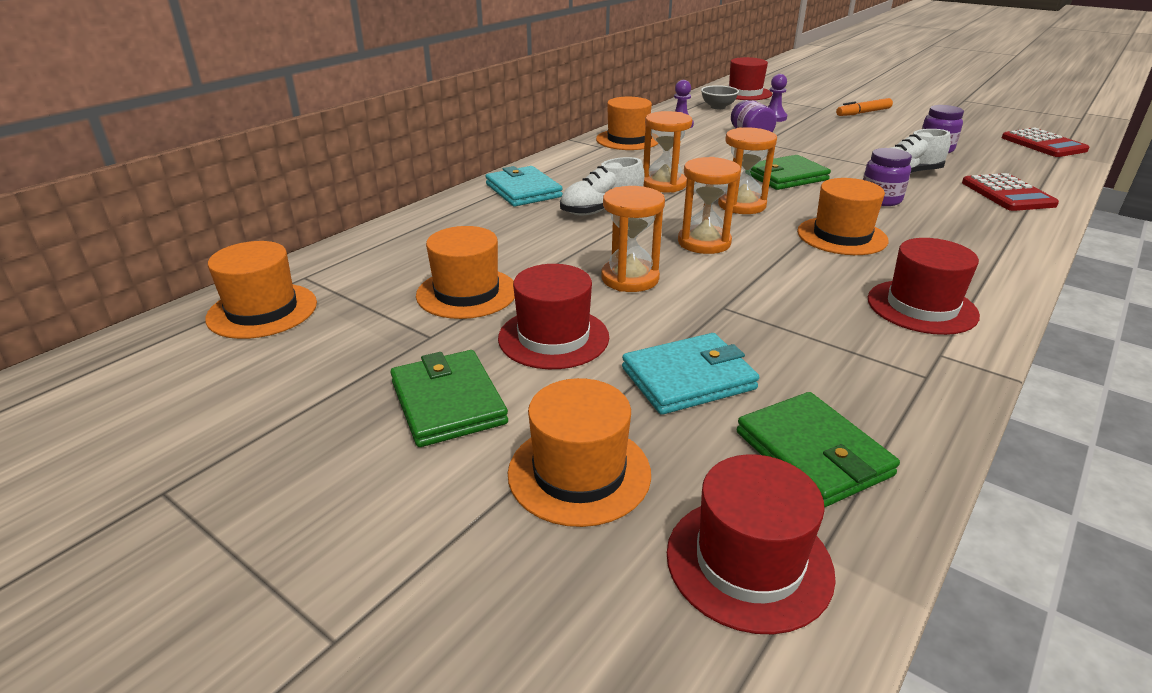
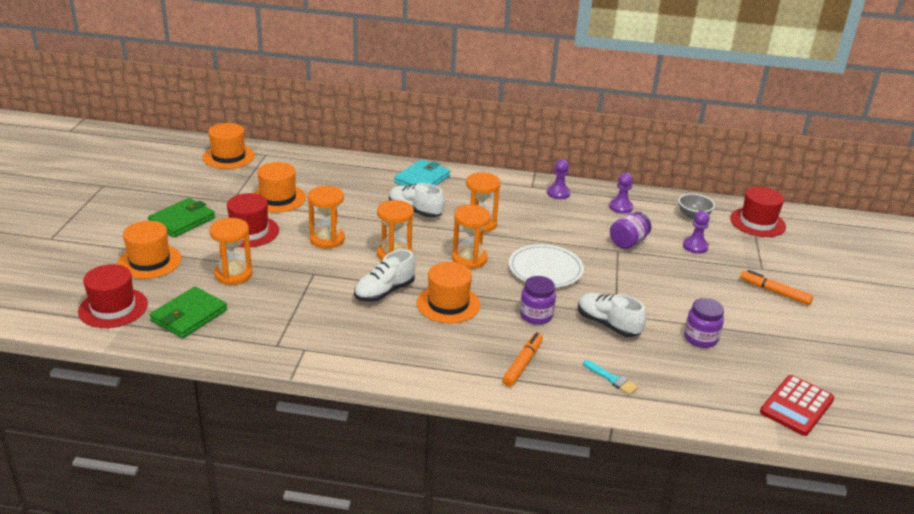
camera: 60 degrees right, 0 degrees up
(628, 140) = (558, 193): orange hat -> purple pawn
(688, 378) = (233, 274): turquoise wallet -> orange hourglass
(786, 177) = (545, 270): green wallet -> white plate
(798, 267) = (384, 292): none -> white shoe
(921, 307) = (360, 341): red hat -> none
(979, 225) = (523, 364): none -> orange marker
(1007, 194) = (612, 379): red calculator -> turquoise brush

